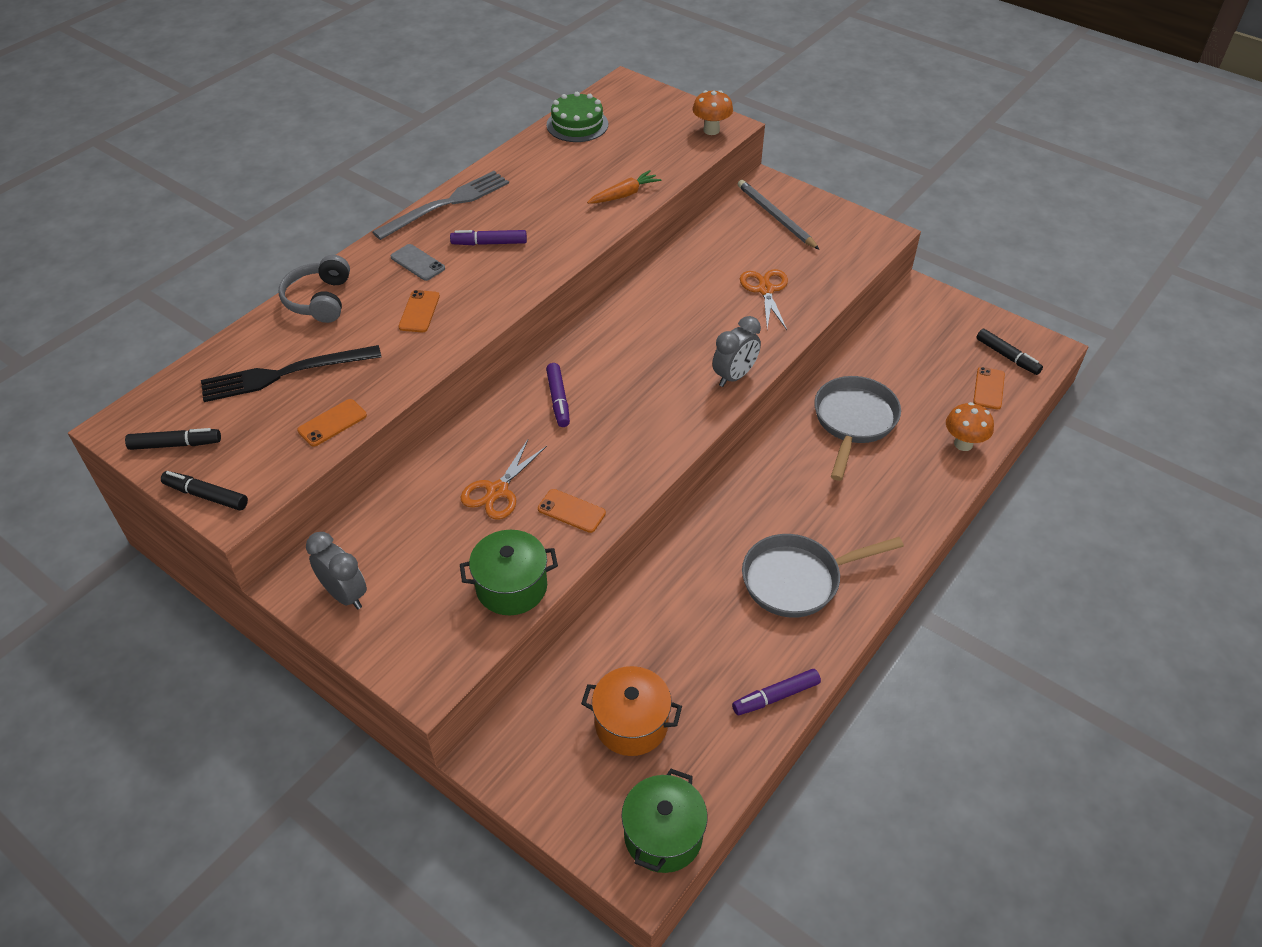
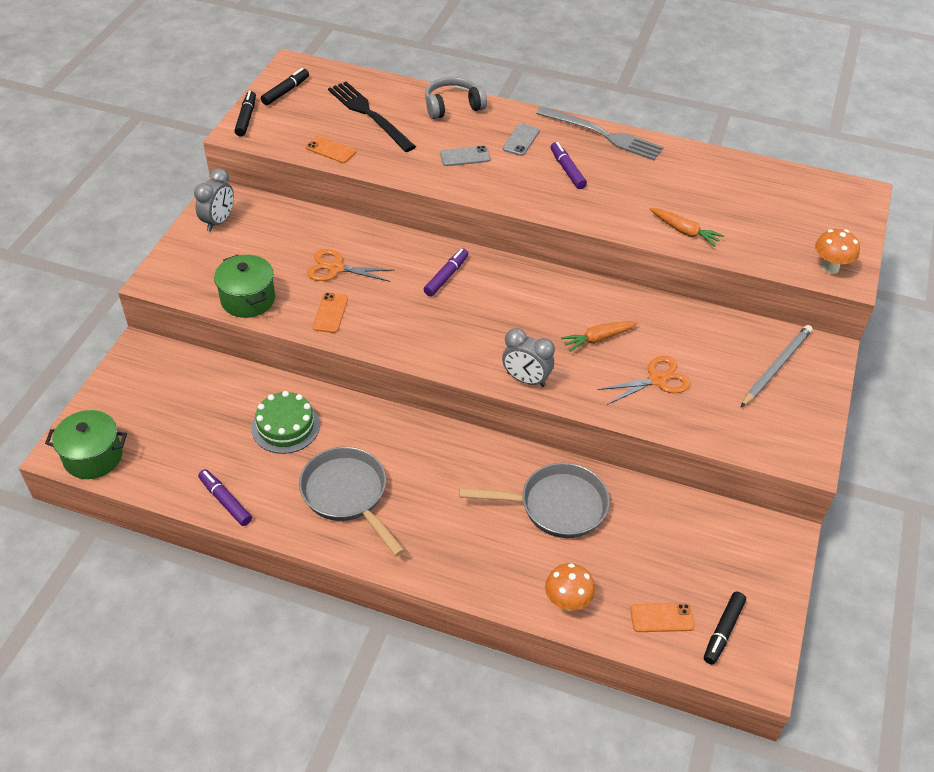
camera: 70 degrees right, 0 degrees up
(175, 444) = (285, 91): black marker -> black marker turned 120 degrees counterclockwise
(419, 311) = (465, 156): orange phone -> grey phone
(558, 399) = (446, 276): purple marker -> purple marker turned 150 degrees clockwise
(577, 124) = (770, 178): green cake -> green cake (285, 426)
(631, 723) = (181, 418): orange pot -> none
(698, 312) = (598, 338): none -> orange carrot

